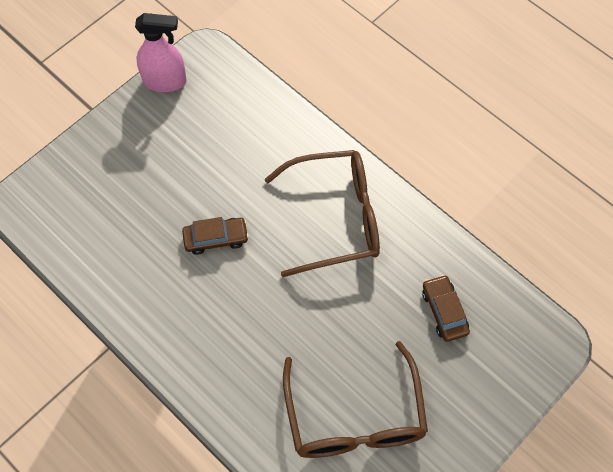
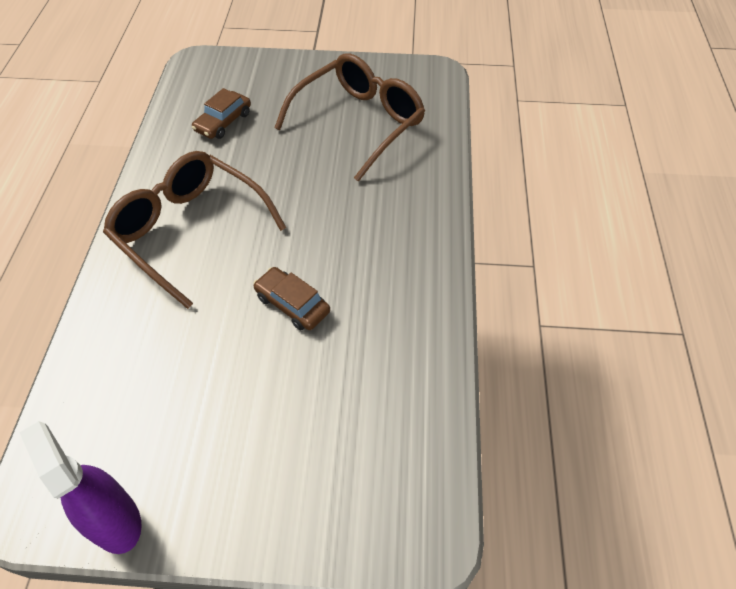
camera: 130 degrees left, 10 degrees down
(165, 81) = (115, 520): pink spray bottle -> purple spray bottle

